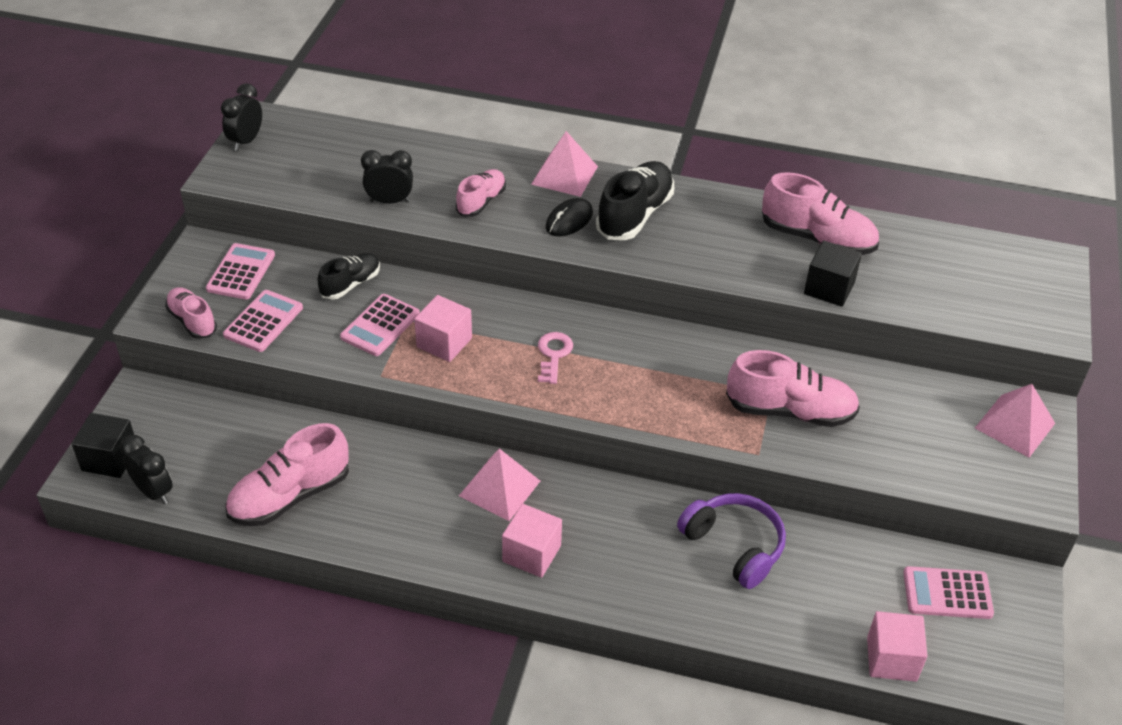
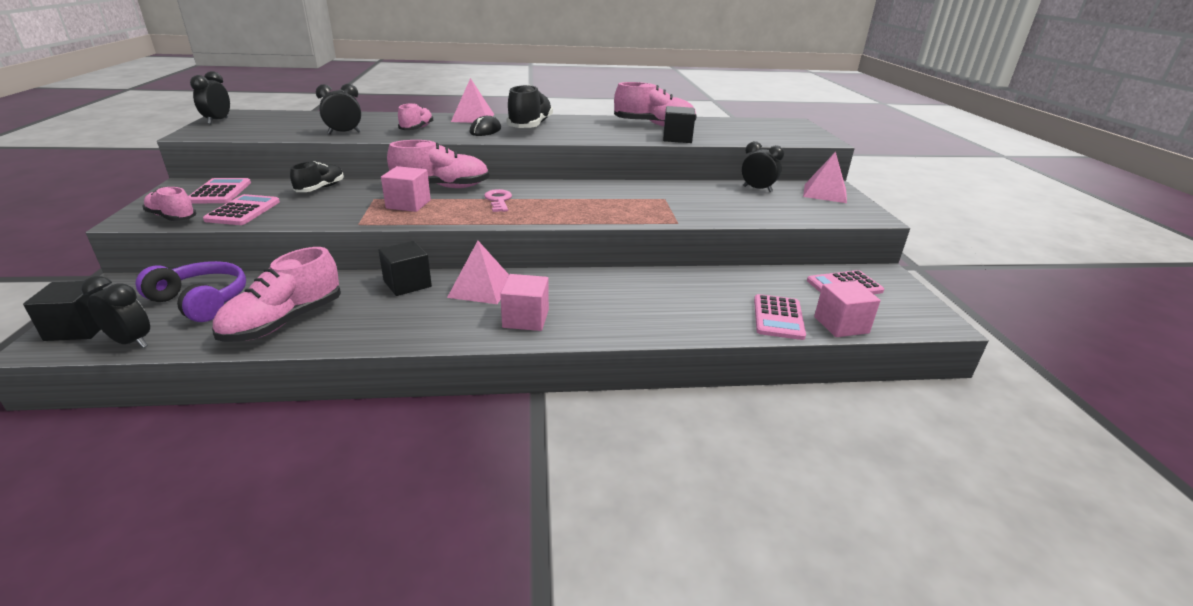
camera: 20 degrees left, 15 degrees down
(380, 326) = (351, 202): pink calculator -> pink calculator (778, 317)
(422, 461) = (407, 284): none -> black cube
(734, 546) = (682, 288): purple headphones -> purple headphones (201, 301)
(790, 411) = (683, 203): pink shoe -> pink shoe (442, 187)
(918, 395) = (757, 189): none -> black clock

